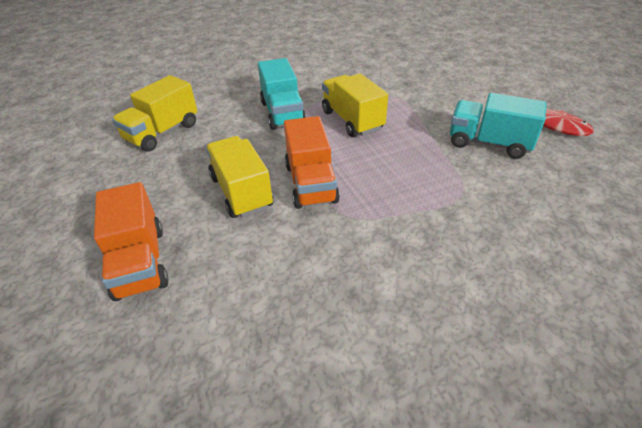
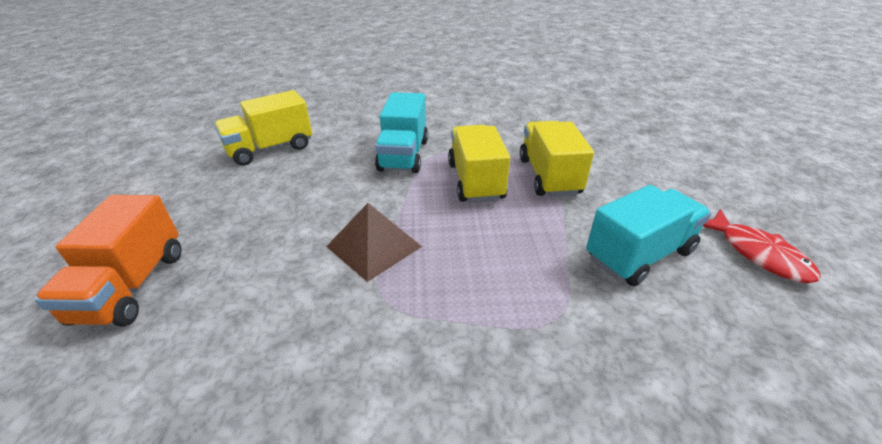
camera: 20 degrees right, 5 degrees down
(241, 192) = (292, 235): yellow truck -> yellow truck (549, 176)
(311, 183) = (374, 246): orange truck -> brown pyramid
(488, 143) = (639, 254): turquoise truck -> turquoise truck turned 105 degrees clockwise

